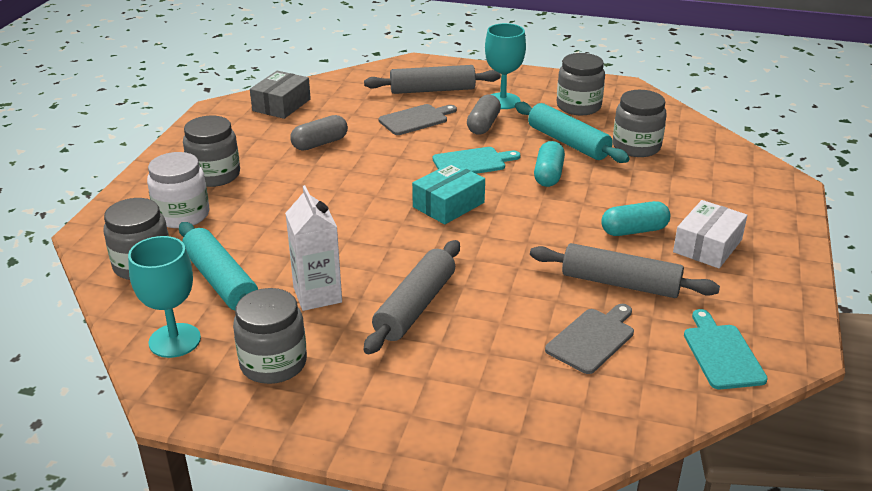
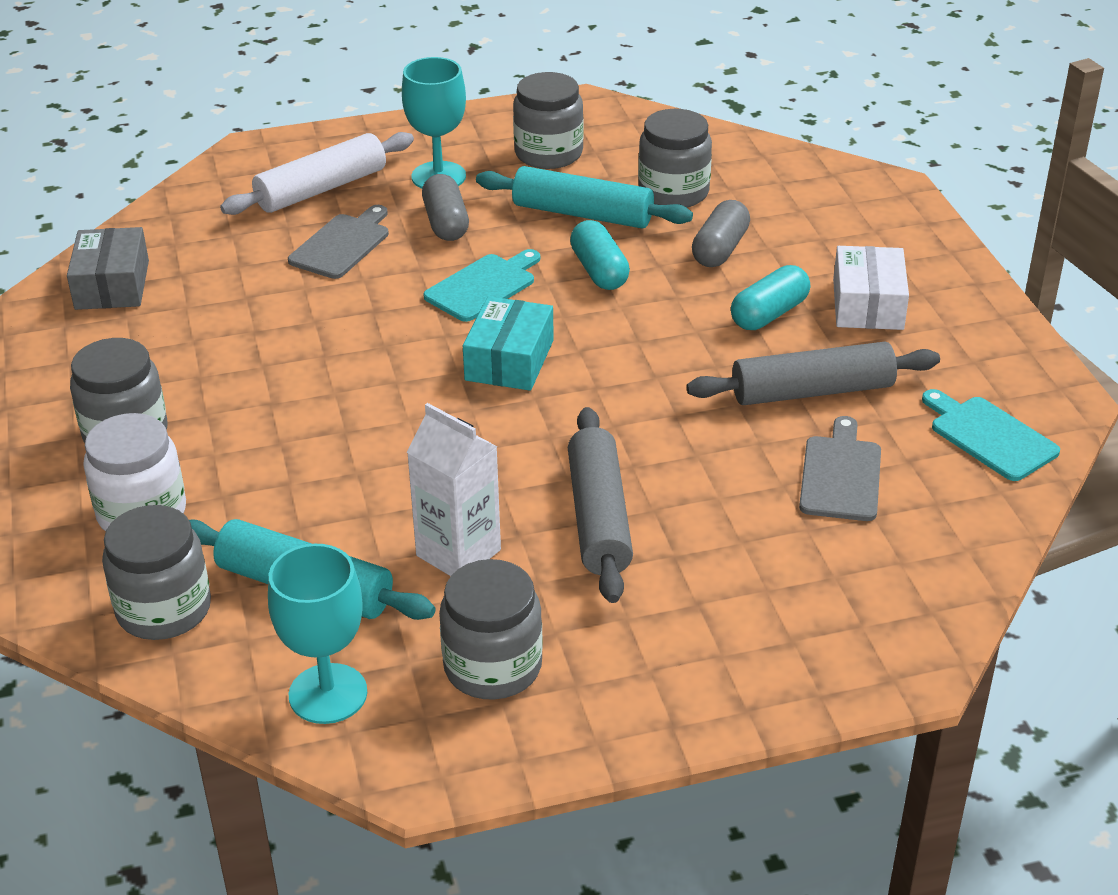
camera: 30 degrees left, 5 degrees up
(320, 143) = (237, 329): grey capsule -> grey capsule (720, 249)
(432, 90) = (321, 189): grey rolling pin -> white rolling pin

